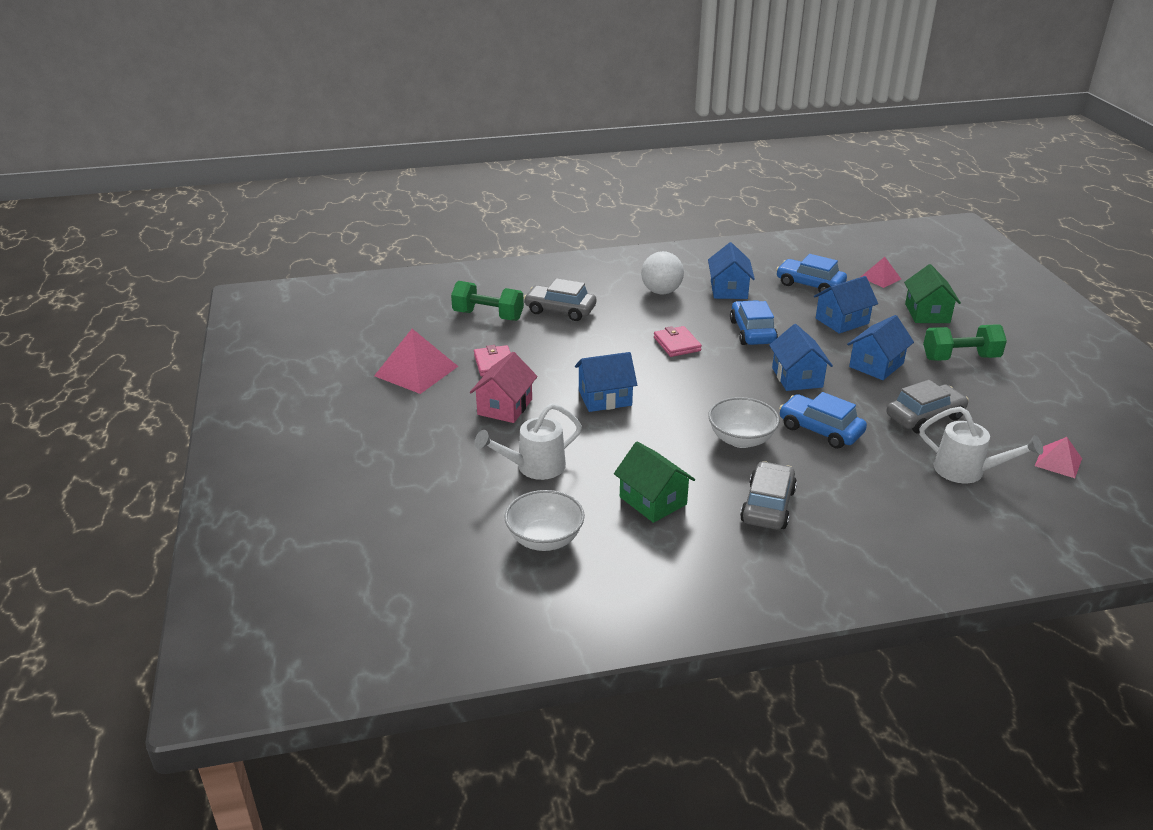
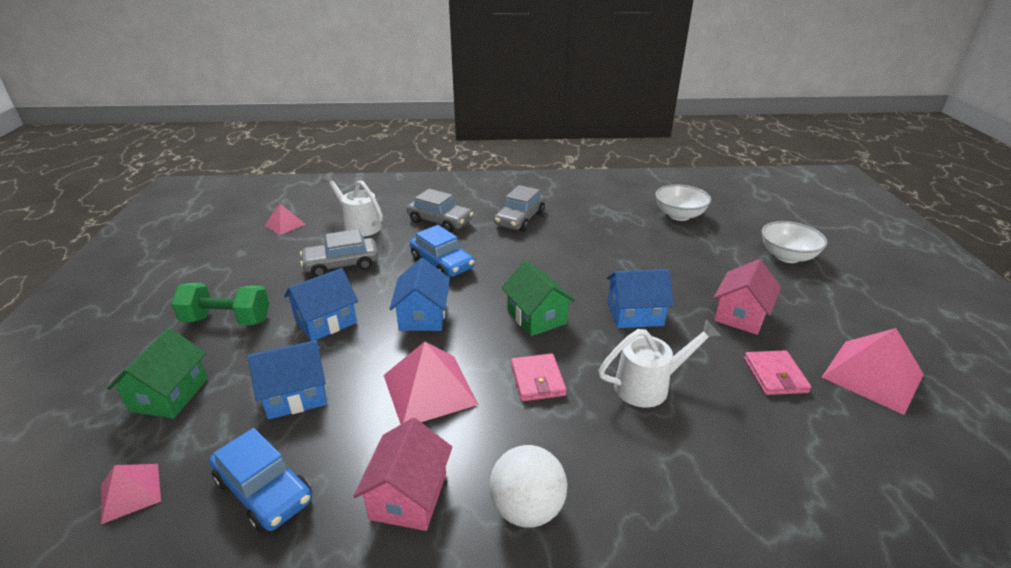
camera: 170 degrees left, 0 degrees up
(488, 316) = (825, 480): green dumbbell -> none
(534, 467) = (697, 258): white watering can -> white watering can (649, 385)
(560, 310) = (705, 478): grey car -> grey car (440, 221)
(653, 500) = (601, 229): green house -> green house (536, 317)
(729, 290) = (408, 496): blue house -> pink house
(741, 439) = (515, 262): white bowl -> white bowl (787, 256)
(752, 332) = (429, 389): blue car -> pink pyramid

